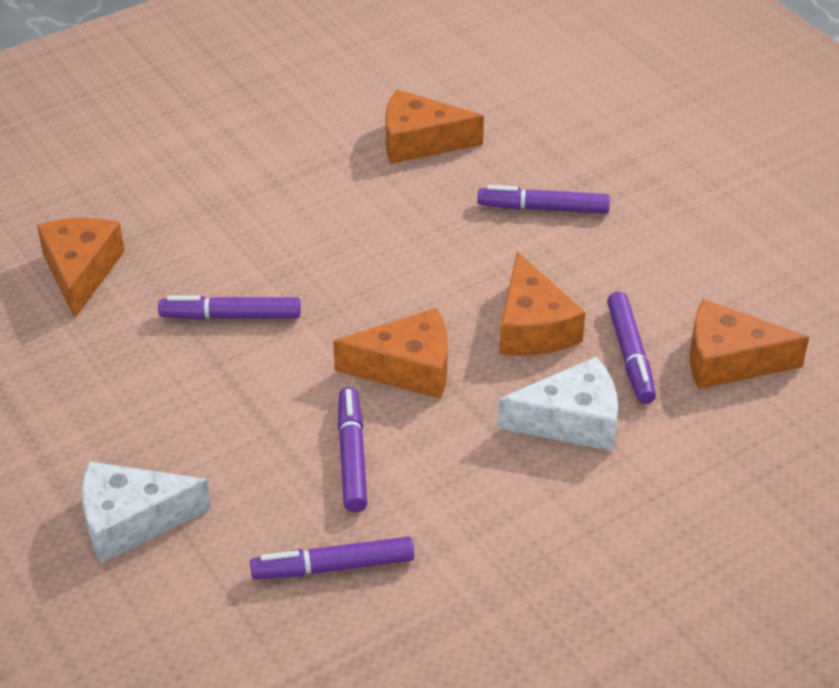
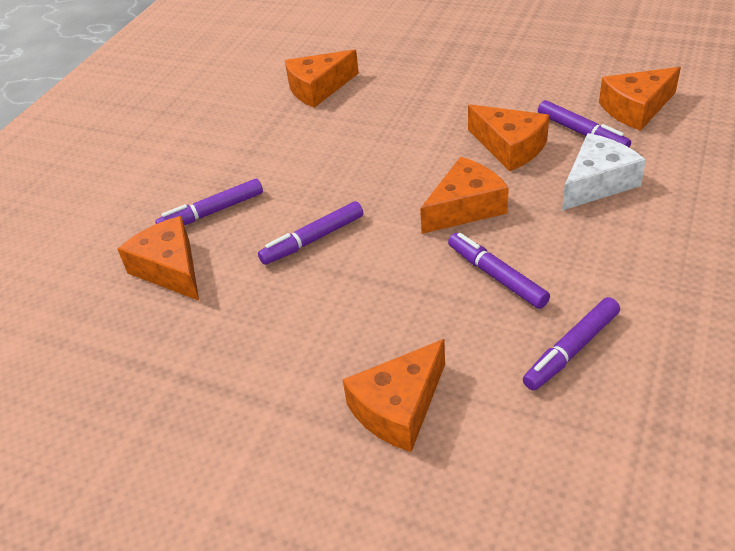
camera: 30 degrees left, 0 degrees up
(131, 521) = (398, 408): white cheese -> orange cheese
(543, 208) = (435, 87): purple marker -> purple marker (212, 212)

